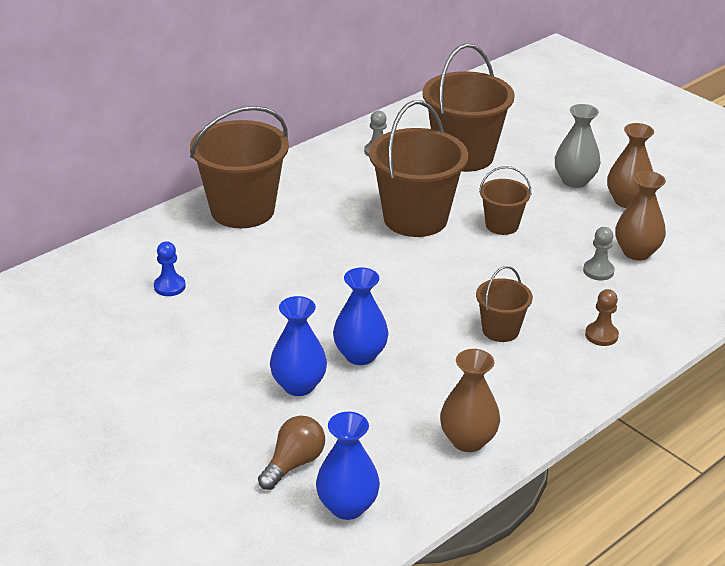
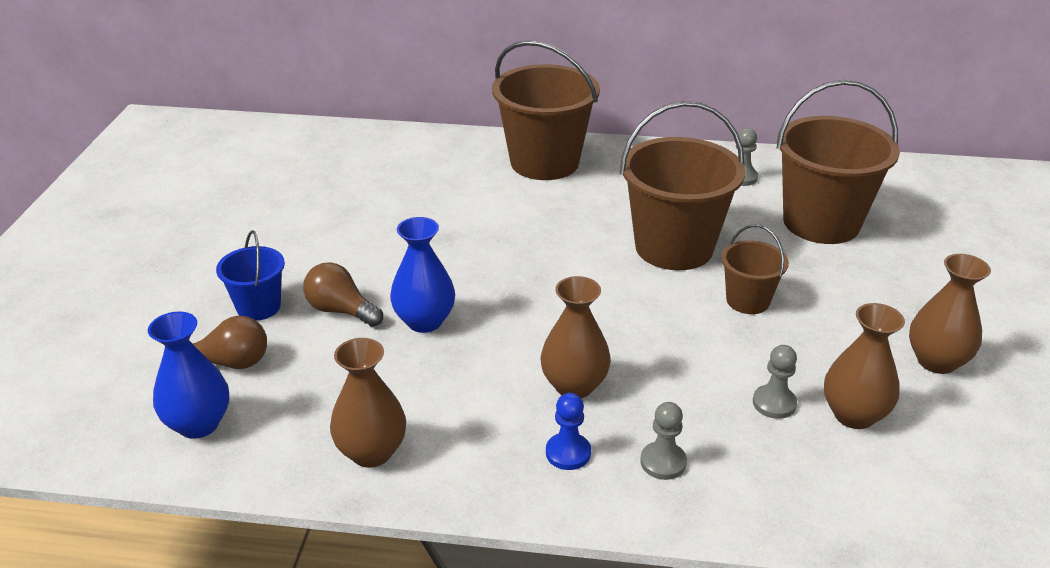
camera: 50 degrees right, 0 degrees up
(169, 286) = (395, 185): blue pawn -> blue pawn (568, 453)
(241, 422) = (258, 307): none -> blue bucket
(298, 385) = (341, 310): blue vase -> brown light bulb
(500, 330) = (574, 386): brown bucket -> brown vase
(574, 181) = (906, 307): grey vase -> none
(601, 335) = (663, 462): brown pawn -> grey pawn

